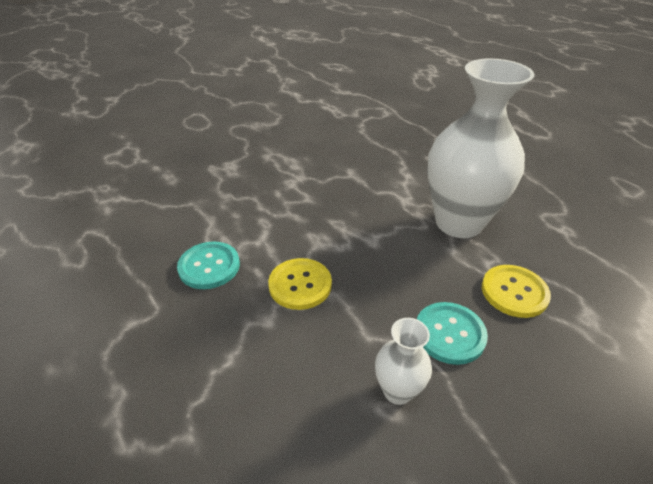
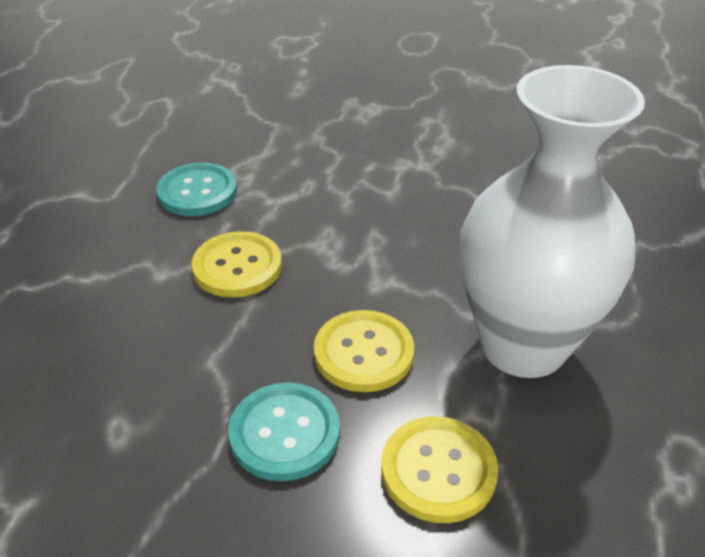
camera: 50 degrees right, 0 degrees up
(397, 391) = (151, 425): white vase -> none
(417, 274) = (363, 353): none -> yellow button

